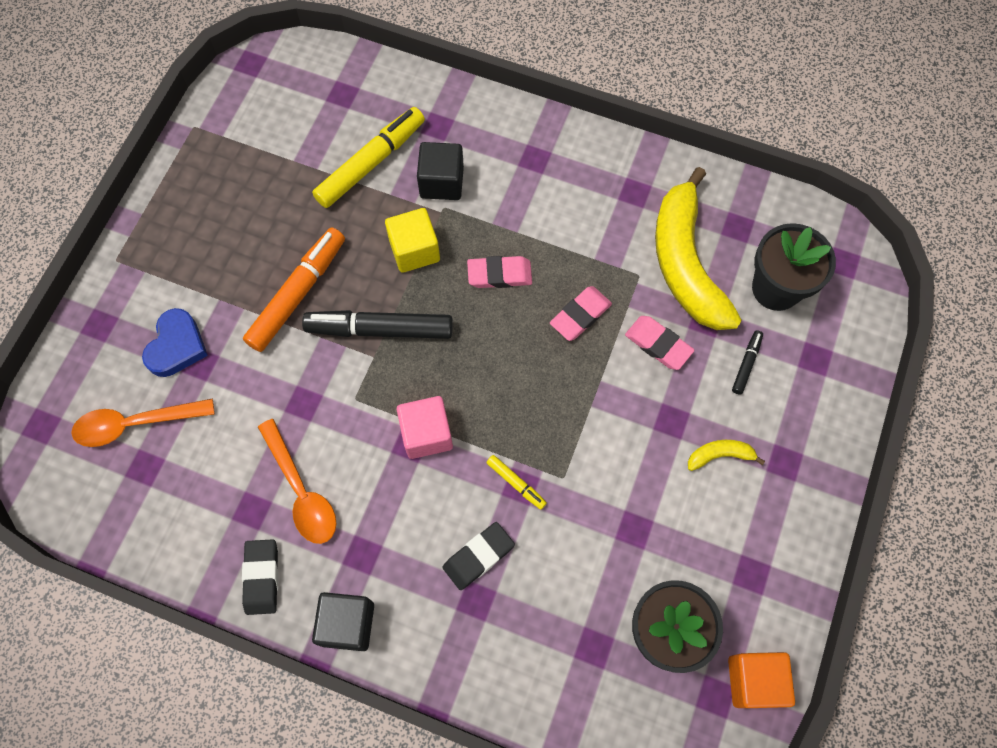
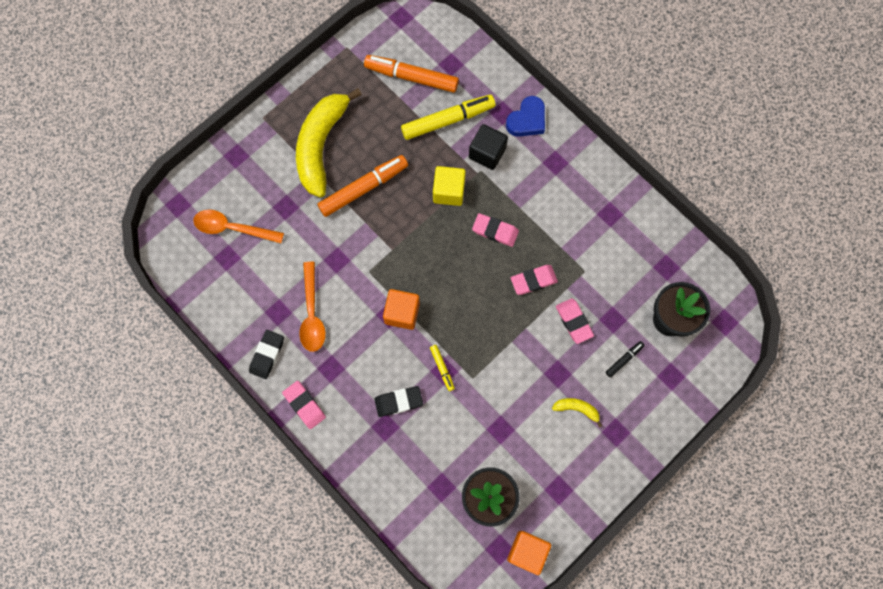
camera: 25 degrees right, 5 degrees up
(177, 346) = (276, 190): blue heart -> blue heart (527, 120)
(298, 129) = (411, 77): none -> orange marker
(347, 624) = (304, 405): black cube -> pink eraser
(380, 329) = (403, 234): black marker -> none
(426, 434) = (402, 313): pink cube -> orange cube
(686, 263) = (619, 276): yellow banana -> yellow banana (321, 145)

